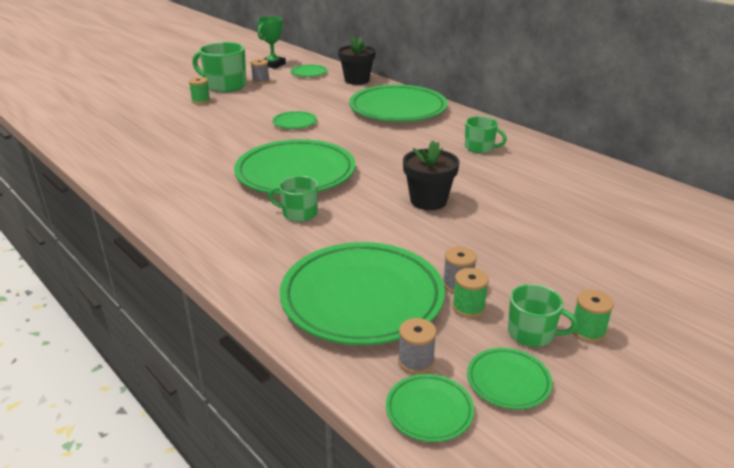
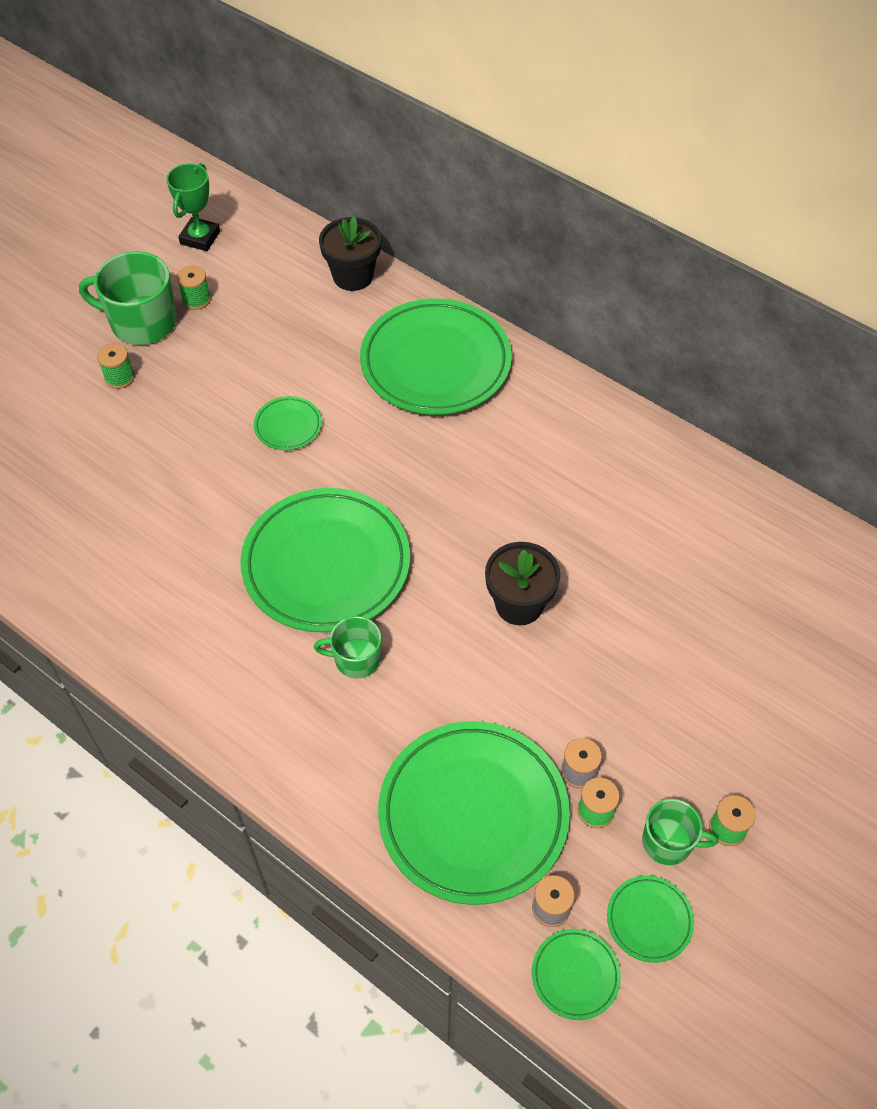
camera: 10 degrees left, 25 degrees up
(261, 81) = (196, 299): grey spool -> green spool
(309, 73) = (268, 261): green plate -> none
(480, 148) = (571, 459): green mug -> none

